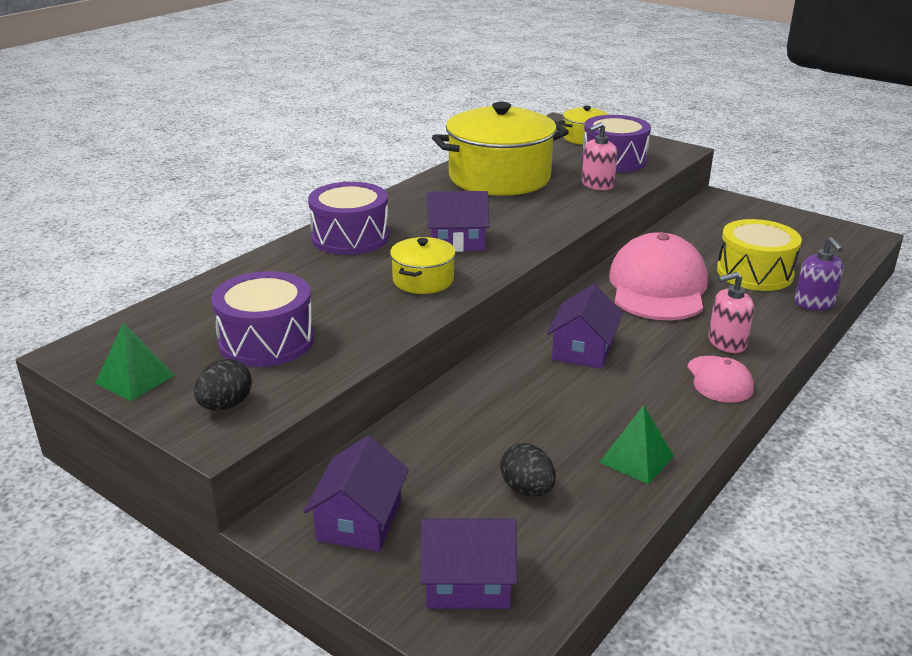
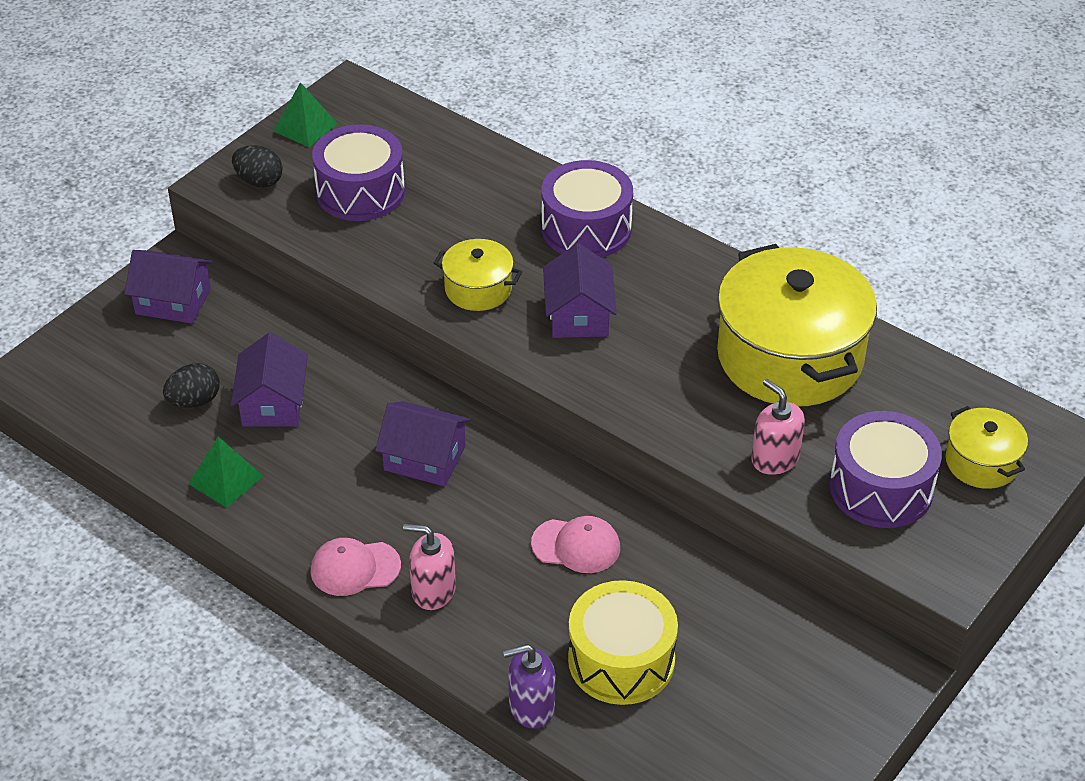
camera: 90 degrees right, 15 degrees up
(467, 582) = (93, 363): purple house -> purple house (273, 403)
(658, 287) = (576, 546): pink cap -> pink cap, size x0.50
(726, 343) = (433, 590): pink soap dispenser -> pink soap dispenser turned 60 degrees counterclockwise

